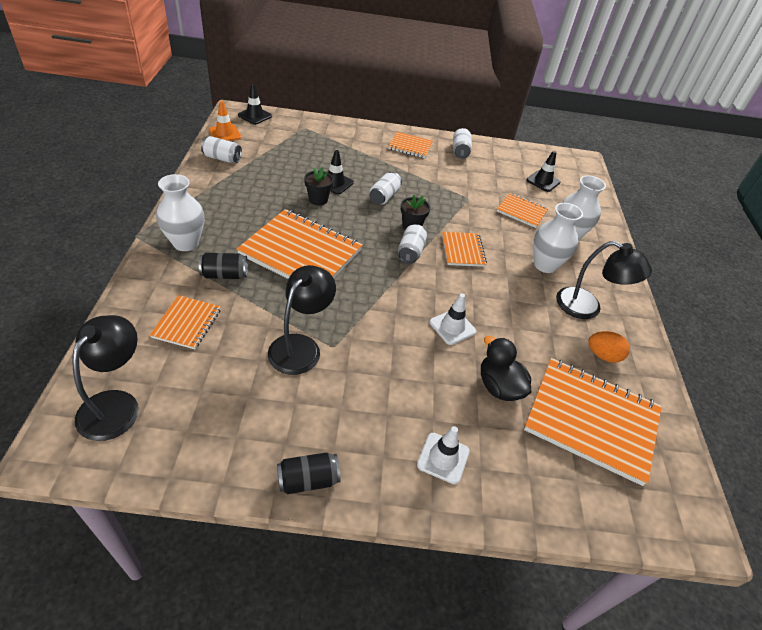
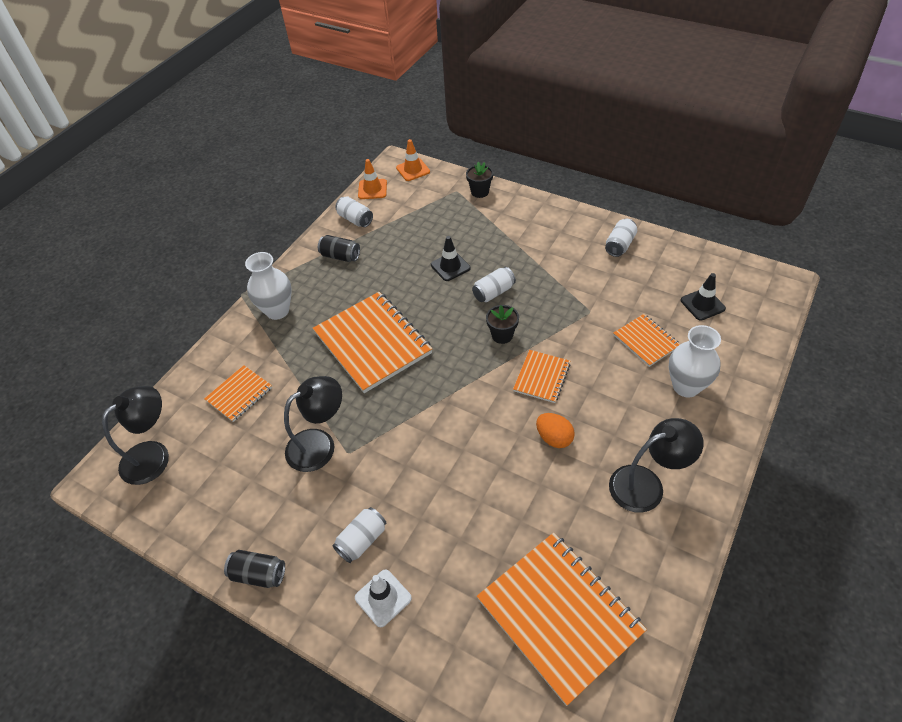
camera: 35 degrees right, 5 degrees up
(225, 275) = (293, 352): black can -> black can (340, 256)
(255, 116) = (413, 170): black traffic cone -> orange traffic cone
(318, 199) = (422, 284): black flower pot -> black flower pot (480, 192)
(410, 146) = (561, 230): orange notebook -> none
(410, 252) = (482, 366): white can -> white can (362, 540)
(452, 327) = (475, 465): white traffic cone -> none
(499, 387) = (482, 545): black duck -> none
(545, 265) = (629, 418): white vase -> none
(587, 307) = (646, 484): black lamp -> black lamp turned 75 degrees counterclockwise
(603, 355) = (624, 547): orange egg -> orange egg (554, 438)

